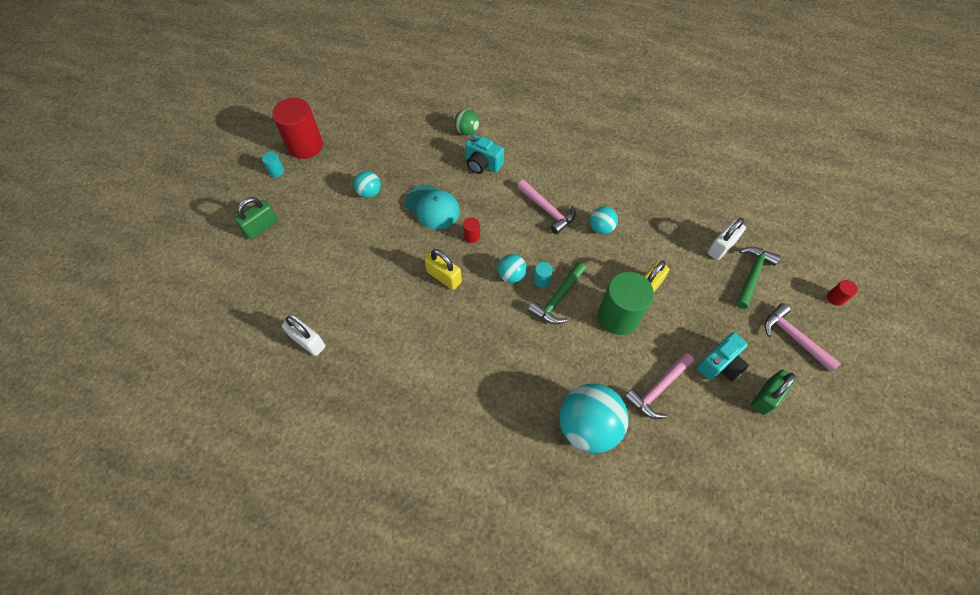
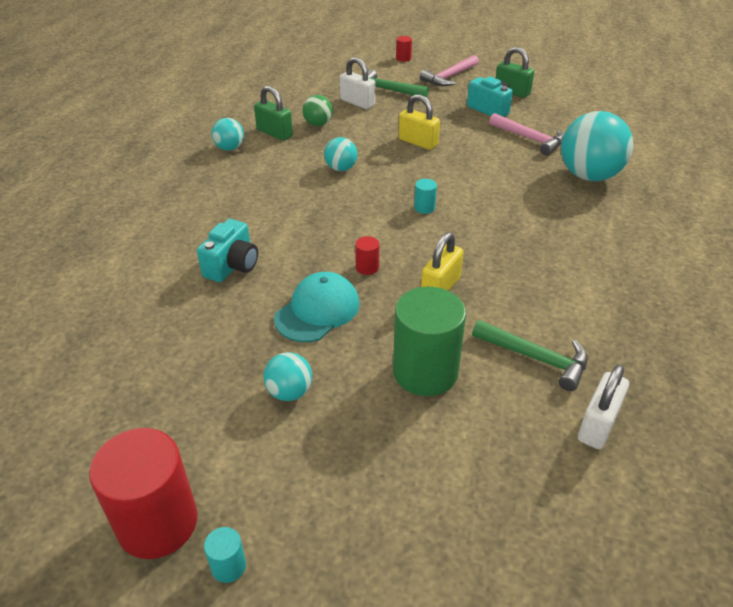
camera: 95 degrees left, 20 degrees down
(261, 227) = (384, 557): green padlock -> green padlock (274, 133)
(467, 131) = (160, 287): green ball -> green ball (318, 124)
(511, 275) = (423, 230): turquoise ball -> turquoise ball (230, 148)
(547, 210) = (317, 206): pink hammer -> none
(557, 299) = (447, 196): green hammer -> green hammer (536, 358)
(618, 316) = (457, 158): green cylinder -> green cylinder (425, 372)

